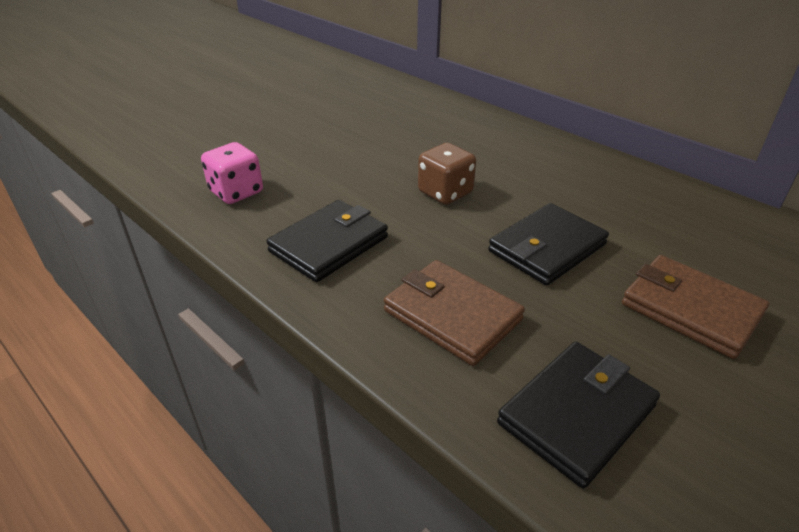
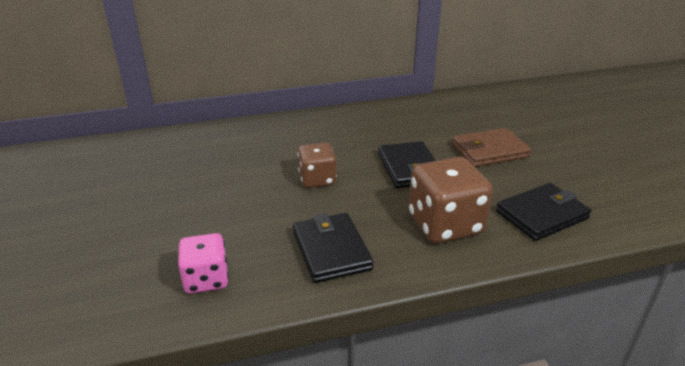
camera: 60 degrees left, 5 degrees down
(452, 315) = (445, 225): brown wallet -> brown dice
(577, 414) = (542, 215): black wallet -> black wallet turned 75 degrees clockwise

